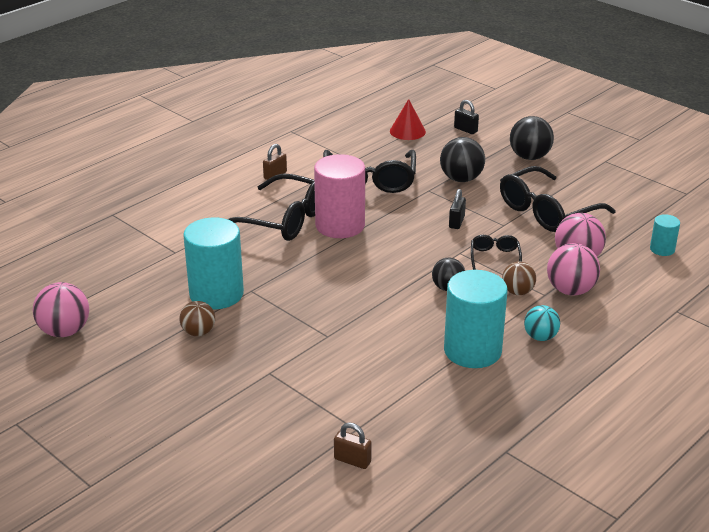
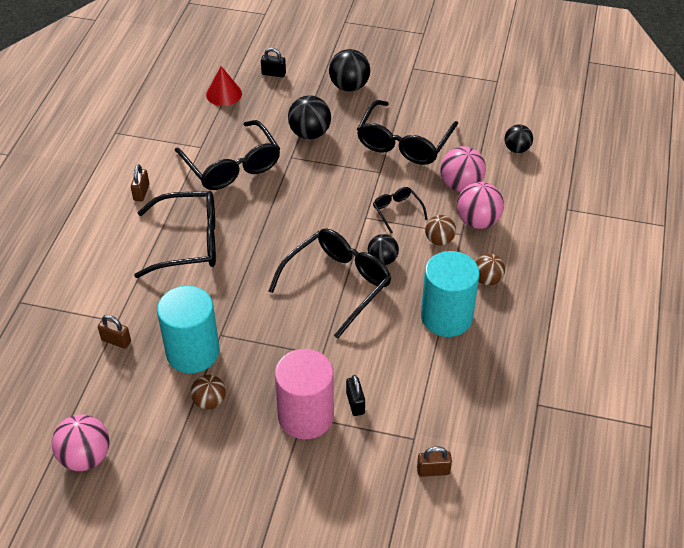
camera: 30 degrees left, 15 degrees up
(162, 264) = (116, 341): none -> brown padlock
(340, 225) = (244, 228): pink cylinder -> pink cylinder (306, 416)
(389, 291) = (338, 284): none -> black glasses
(456, 222) = (340, 184): black padlock -> black padlock (355, 403)
(540, 337) = (487, 279): turquoise ball -> brown ball
(662, 249) = (517, 149): turquoise cylinder -> black ball

